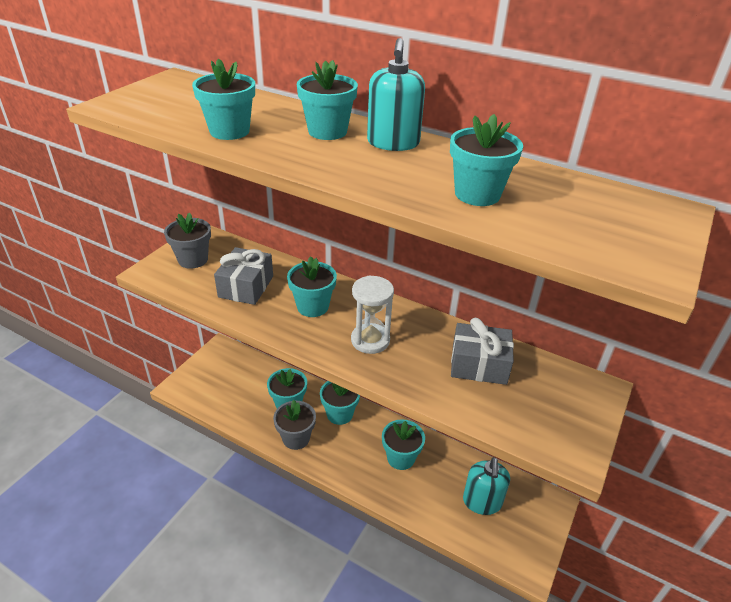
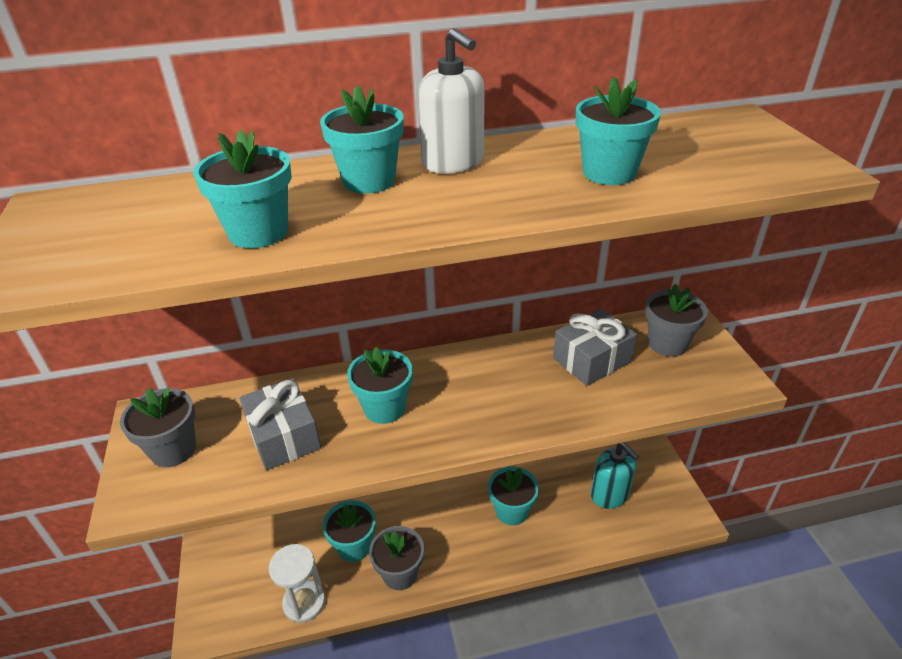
camera: 40 degrees left, 0 degrees up
(339, 414) = (415, 515): turquoise flower pot -> none
(370, 340) = (481, 402): white hourglass -> white hourglass (304, 602)
(393, 143) = (453, 162): turquoise soap dispenser -> white soap dispenser
(554, 392) = (667, 344): none -> grey flower pot

